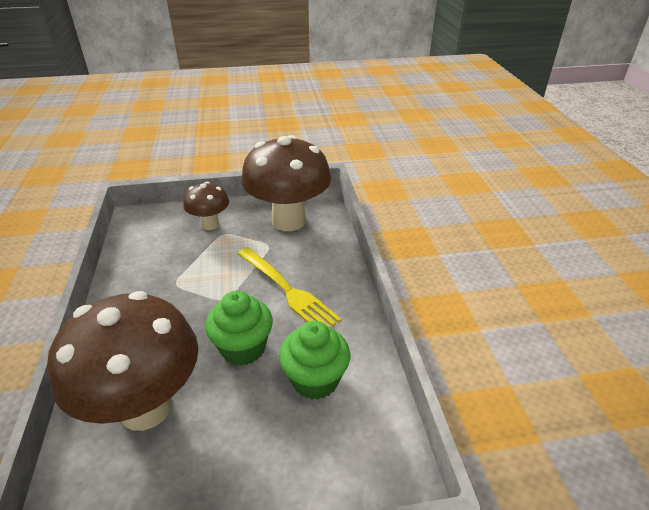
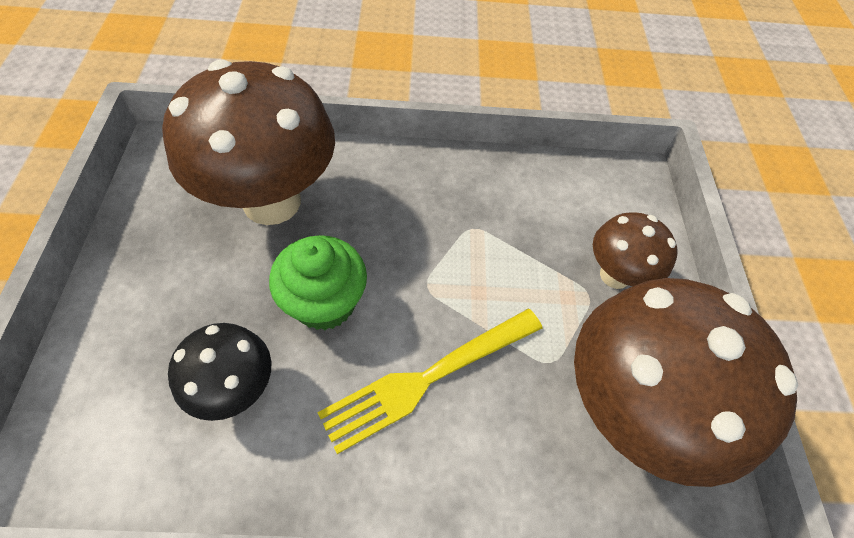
camera: 95 degrees right, 20 degrees up
(315, 380) = (236, 388): green cupcake -> black mushroom

